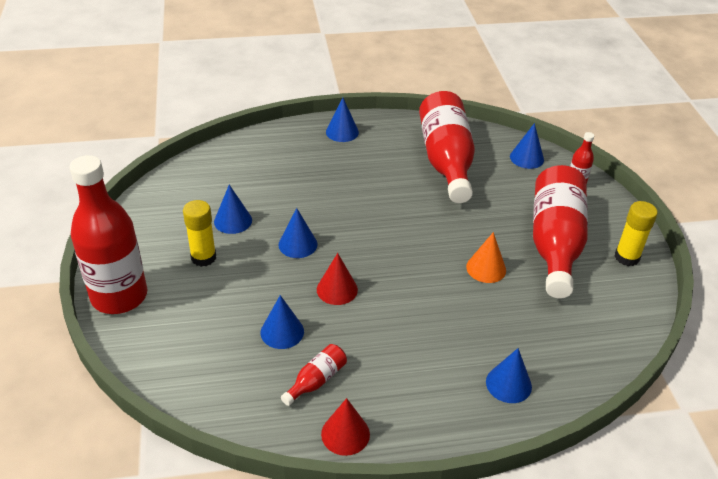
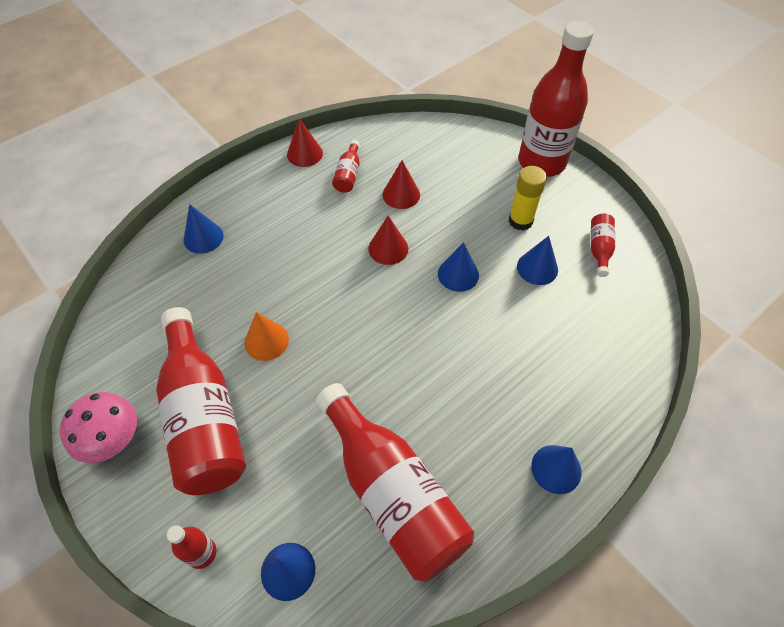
camera: 150 degrees right, 15 degrees up
(171, 211) = (599, 249): none -> red bottle
(282, 332) = (401, 194): blue cone -> red cone
(626, 257) = (114, 440): yellow glue stick -> pink mushroom

